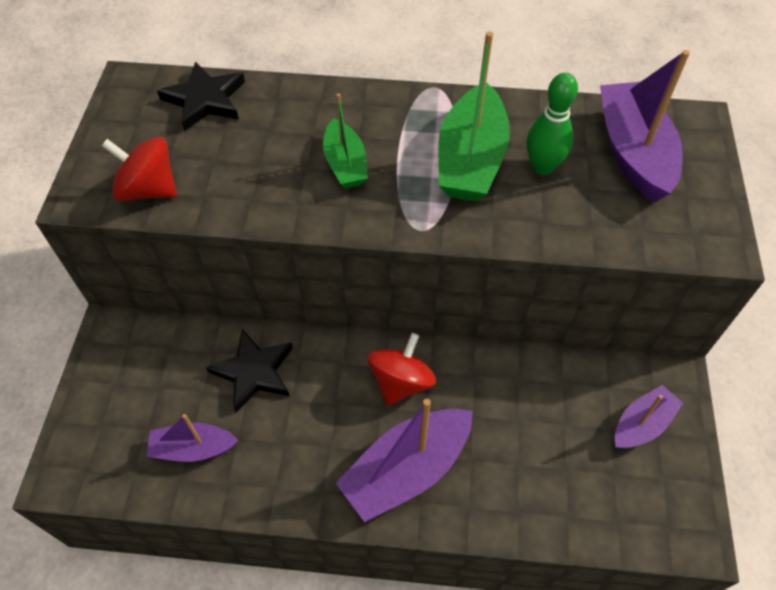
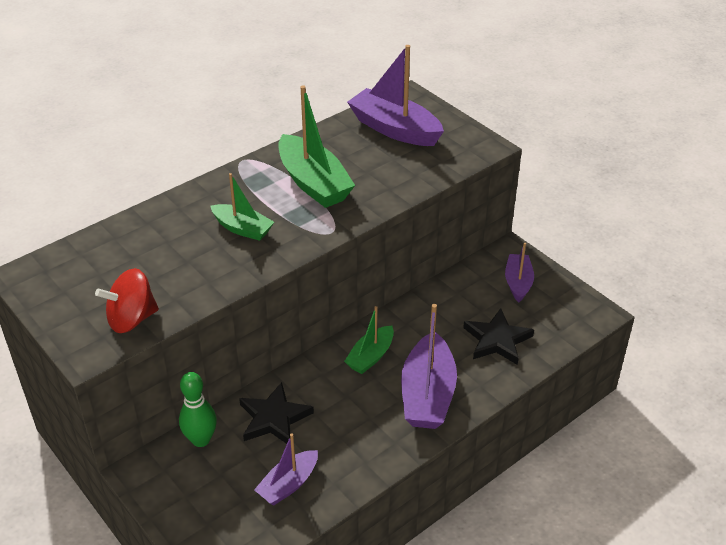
camera: 45 degrees left, 15 degrees down
(205, 100) = (97, 251): black star -> black star (497, 340)
(401, 382) = (370, 356): red spinning top -> green boat
(542, 167) = (357, 163): green bowling pin -> green bowling pin (201, 439)

